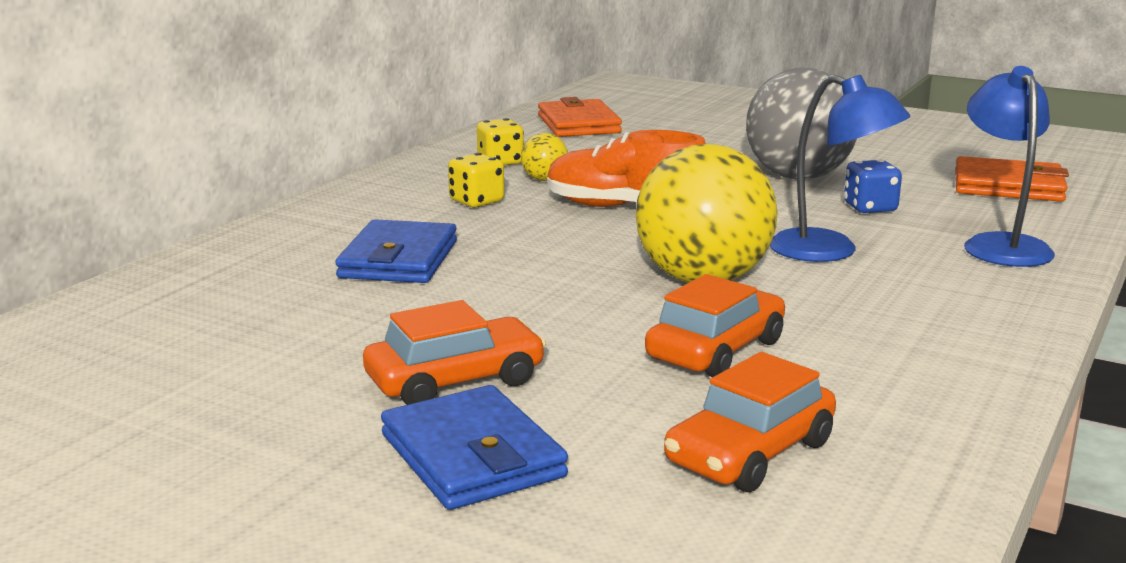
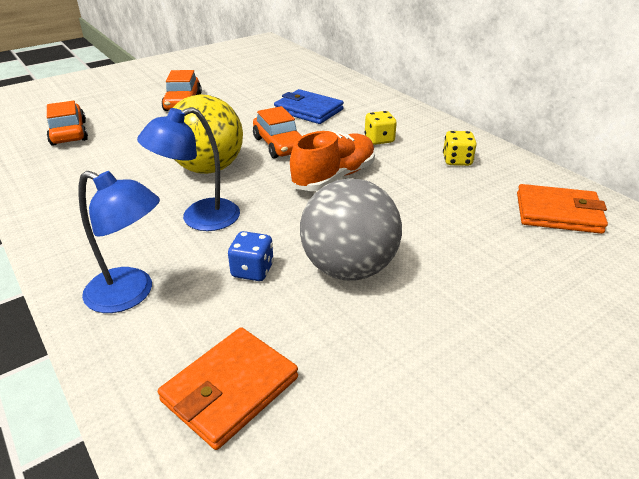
camera: 115 degrees right, 15 degrees up
(472, 456) = (134, 97): blue wallet -> none
(544, 179) = (409, 166): yellow ball -> none
(716, 350) = (139, 149): orange car -> orange car (279, 145)

